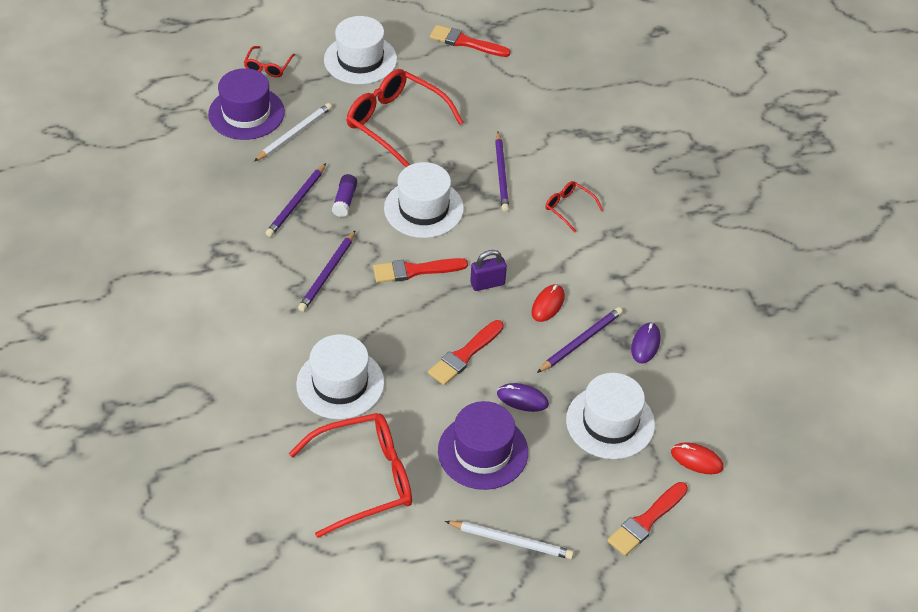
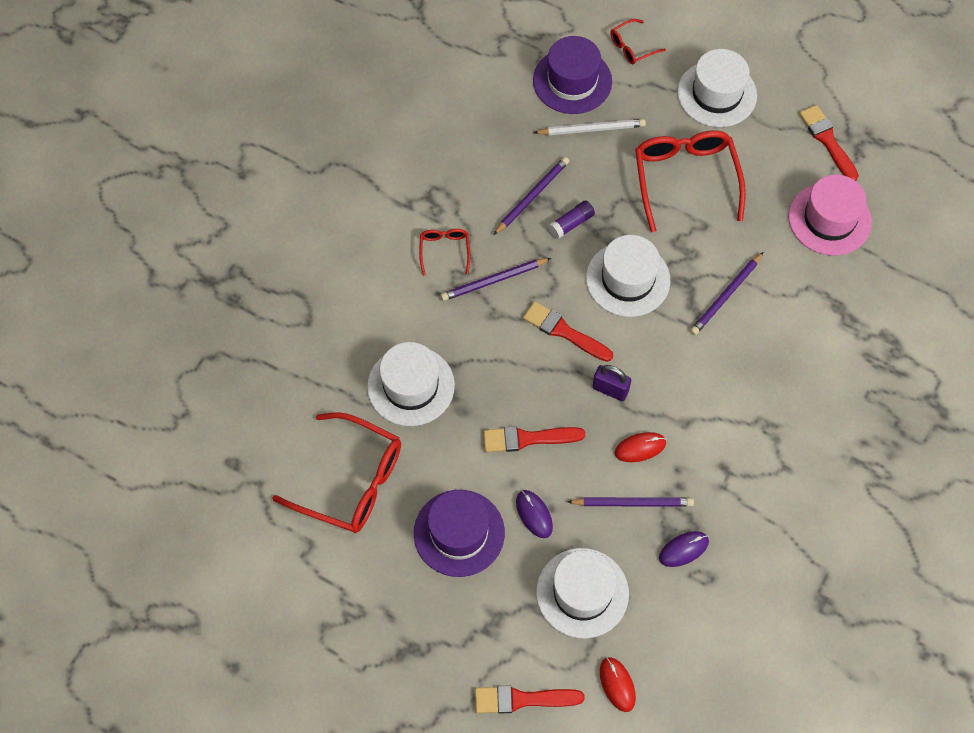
camera: 45 degrees right, 15 degrees up
(296, 202) = (532, 196): purple pencil -> purple pencil turned 150 degrees clockwise
(511, 541) = (406, 624): white pencil -> none
(518, 86) = (829, 219): none -> pink hat
(568, 208) = (751, 372): red glasses -> red glasses (444, 250)

